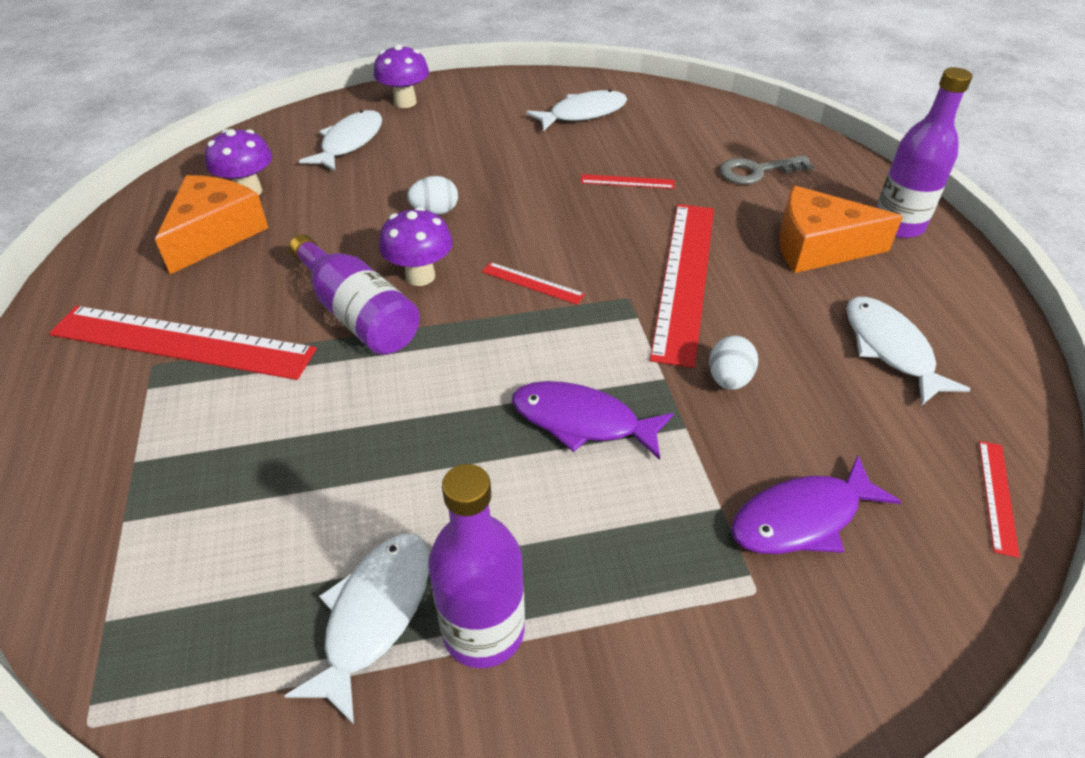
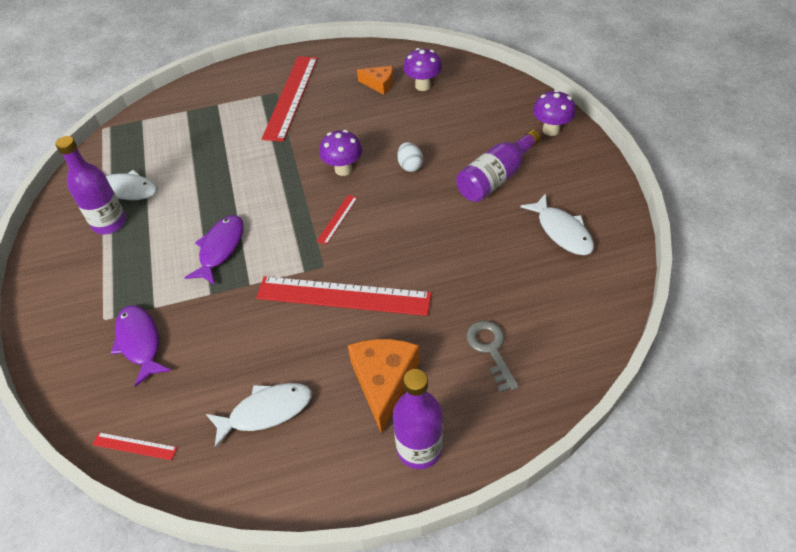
camera: 90 degrees right, 5 degrees up
(215, 234) = (379, 84): orange cheese -> orange cheese, size x0.59
(349, 143) = (487, 114): white fish -> none
(358, 314) = (310, 151): purple bottle -> purple bottle (495, 178)
(627, 181) = (461, 262): red ruler -> none
(729, 379) = (245, 316): white egg -> none

